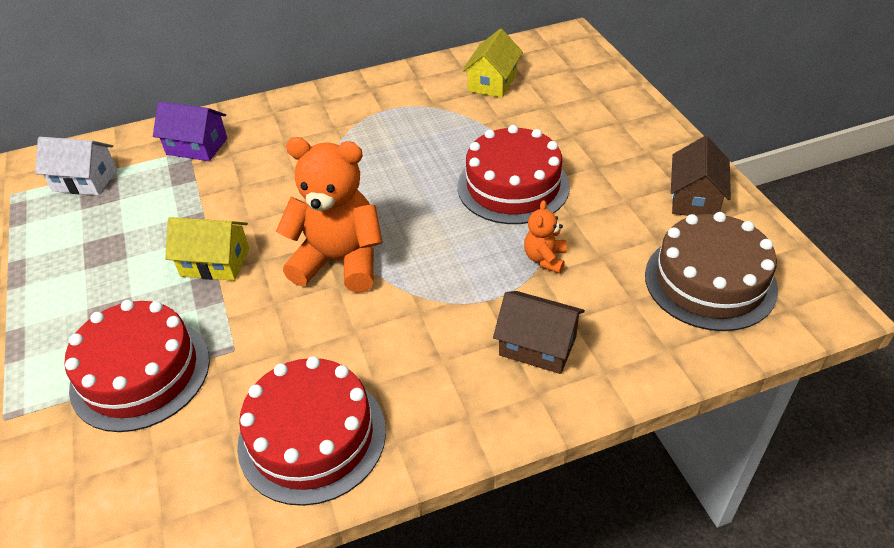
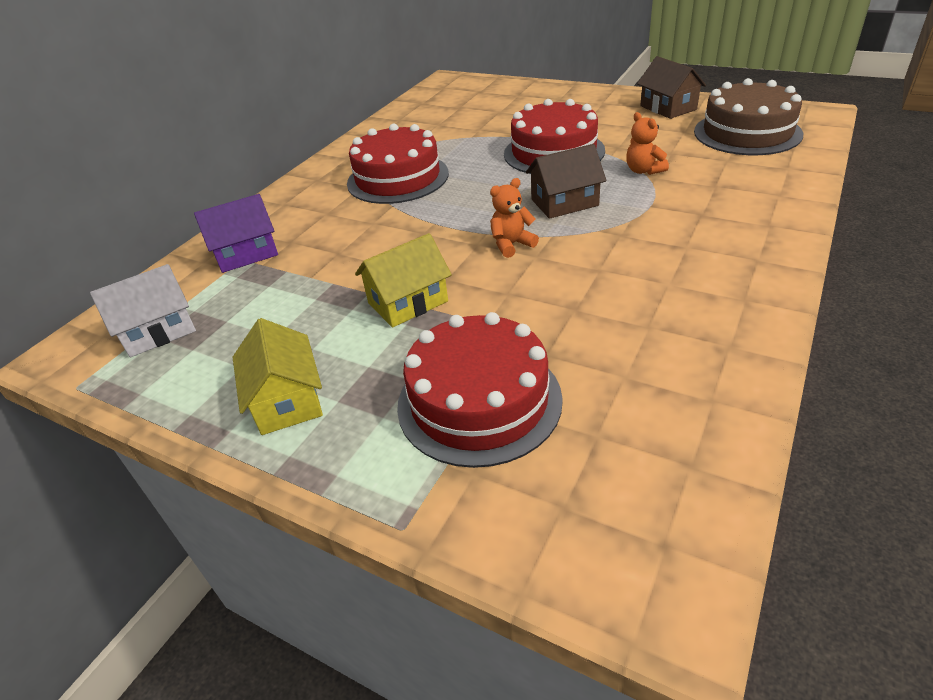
camera: 40 degrees left, 5 degrees down
(312, 437) = (689, 336): red cake -> red cake (397, 178)
(340, 261) = (511, 244): orange teddy bear -> orange teddy bear, size x0.46
(492, 82) = (437, 117): yellow house -> yellow house (286, 400)
(538, 345) = (723, 206): brown house -> brown house (564, 202)

